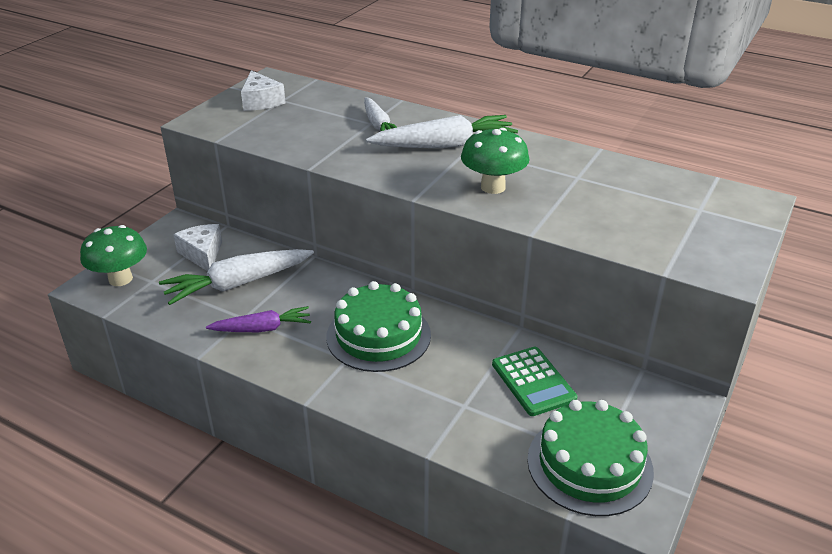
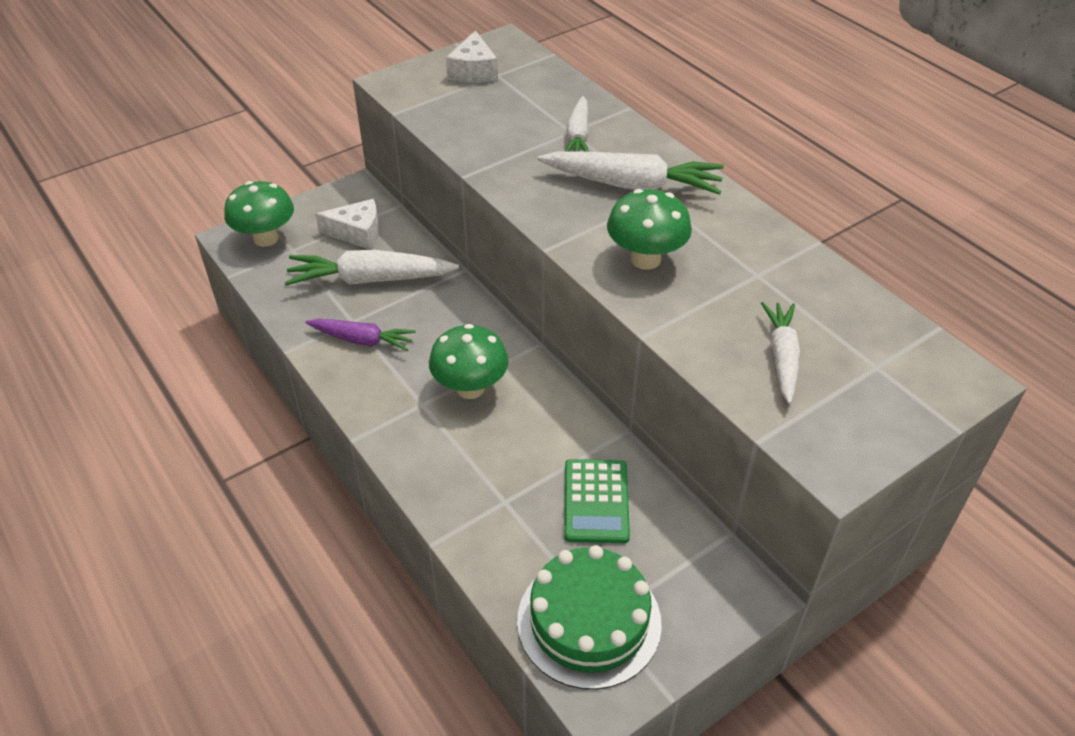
camera: 25 degrees right, 10 degrees up
(202, 254) = (357, 233): white cheese -> white cheese turned 90 degrees clockwise
(378, 335) = (470, 388): green cake -> green mushroom
(636, 220) = (782, 357): none -> white carrot

